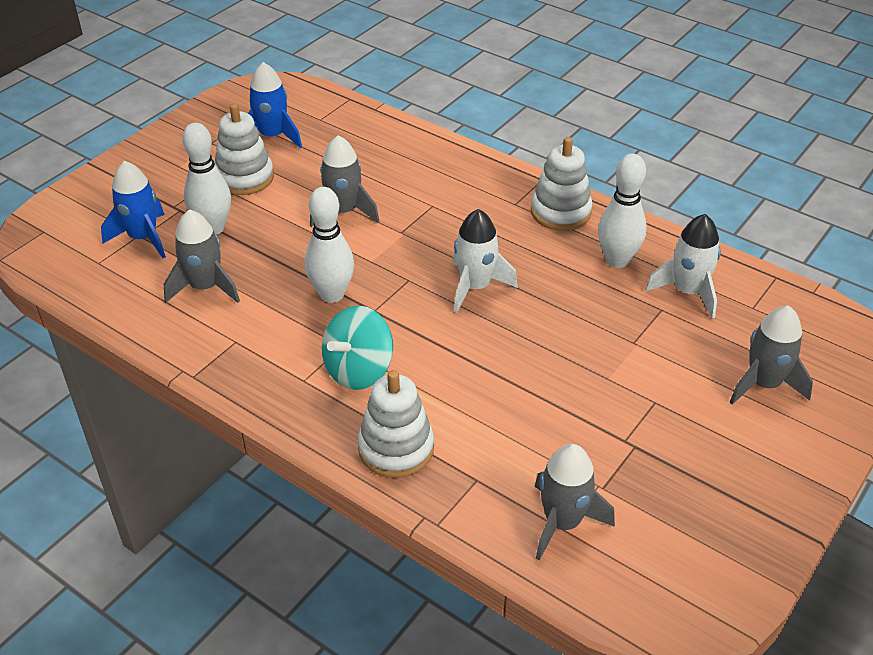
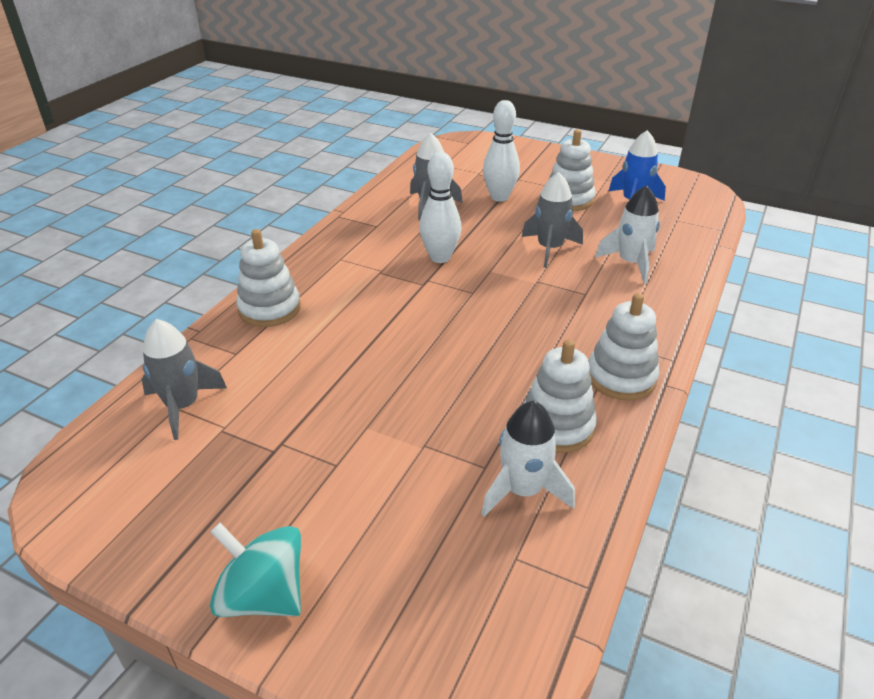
camera: 80 degrees right, 5 degrees down
(143, 238) = (476, 174): blue rocket -> none
(358, 370) = (354, 281): turquoise spinning top -> turquoise spinning top (263, 595)
(475, 286) = (476, 330): white rocket -> white rocket (631, 263)
(617, 260) = (556, 426): white bowling pin -> white stacking toy
(764, 384) = (374, 565): grey rocket -> none

